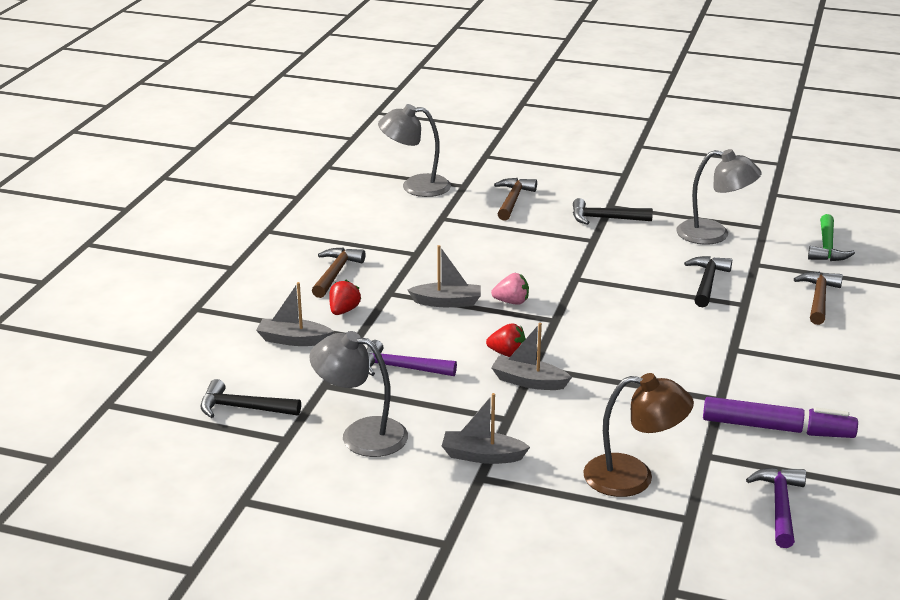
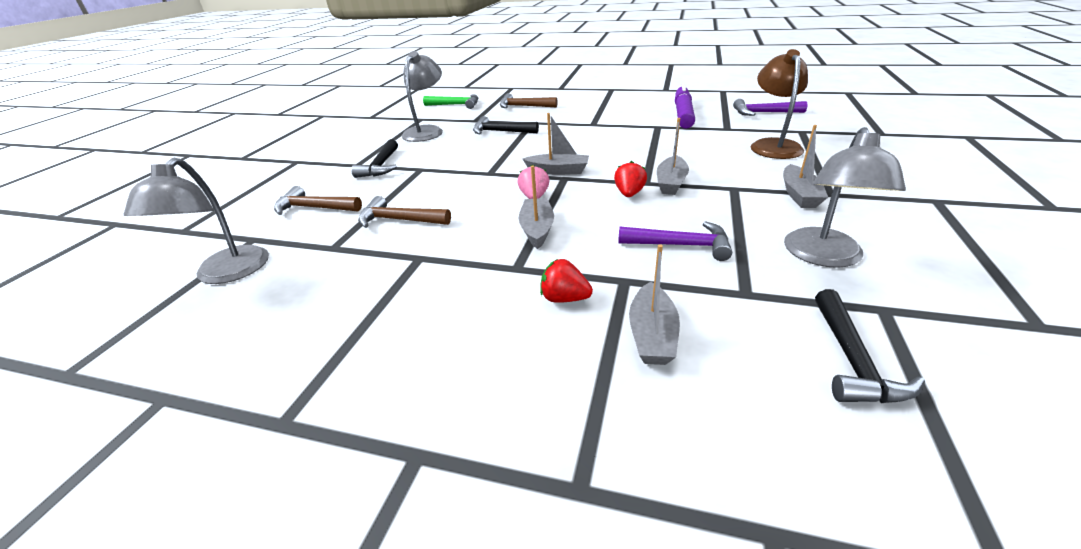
camera: 90 degrees left, 5 degrees up
(335, 273) = (460, 318): brown hammer -> brown hammer (399, 220)
(400, 368) = (681, 245): purple hammer -> purple hammer turned 90 degrees counterclockwise
(574, 317) = (558, 171): none -> grey boat

